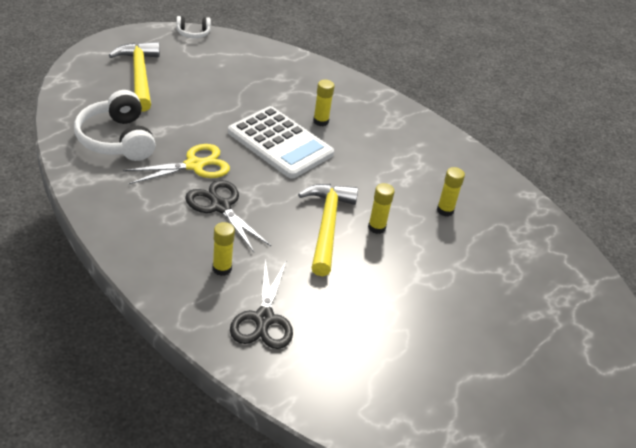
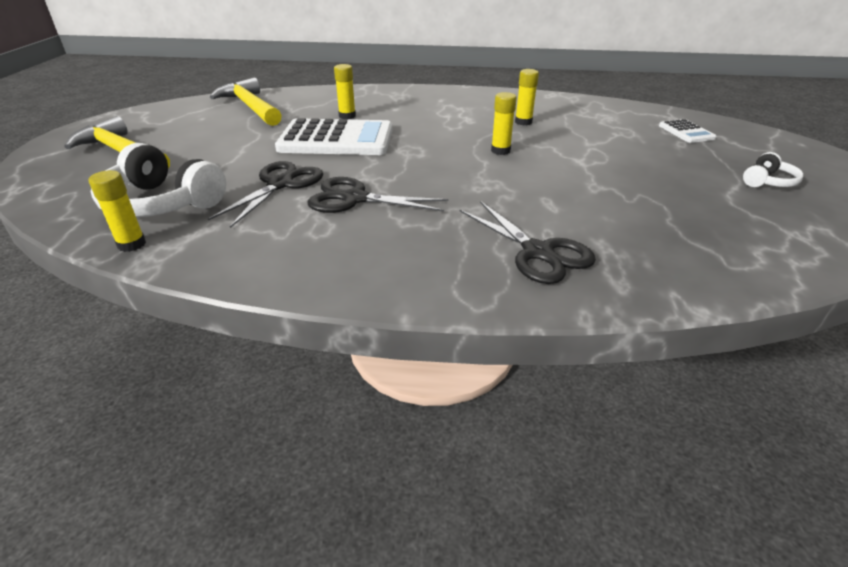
camera: 35 degrees left, 5 degrees down
(193, 33) = (142, 111): white headphones -> white headphones (768, 181)
(194, 165) = (280, 184): yellow scissors -> black scissors
(222, 268) = (435, 239): yellow glue stick -> yellow glue stick (132, 244)
(327, 226) = (465, 167): yellow hammer -> yellow hammer (250, 107)
(566, 308) = (686, 132): none -> white calculator

